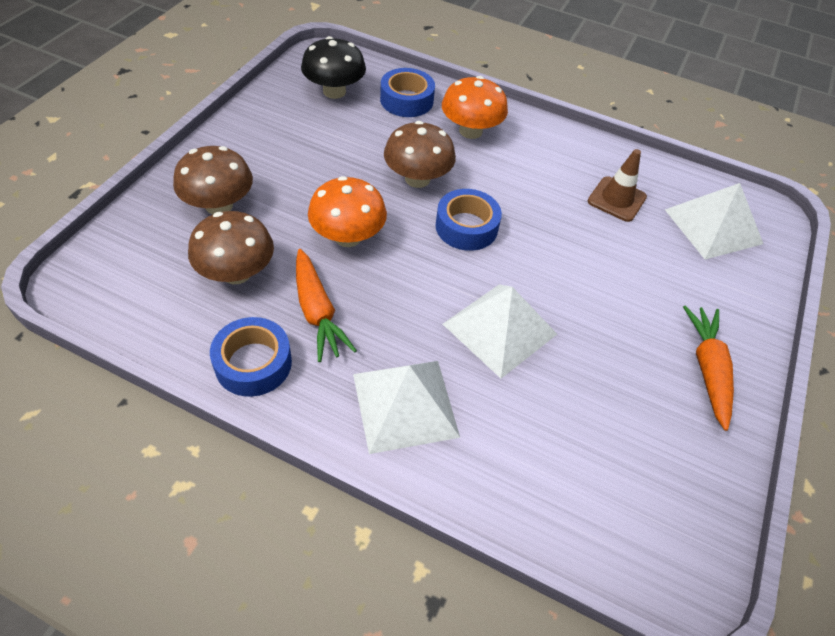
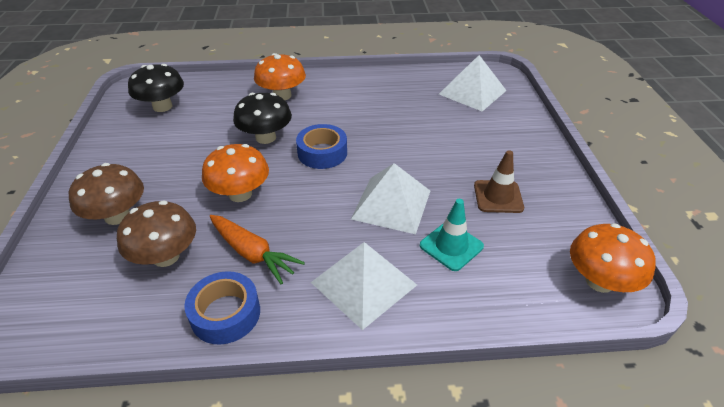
camera: 25 degrees left, 10 degrees down
(406, 100) = (222, 93): blue tape -> none
(417, 179) = (265, 137): brown mushroom -> black mushroom
(530, 414) = (451, 246): none -> turquoise traffic cone
(616, 199) = (406, 99): brown traffic cone -> brown traffic cone (498, 197)
(677, 552) = (599, 281): none -> orange mushroom
(707, 369) = (531, 169): orange carrot -> none

